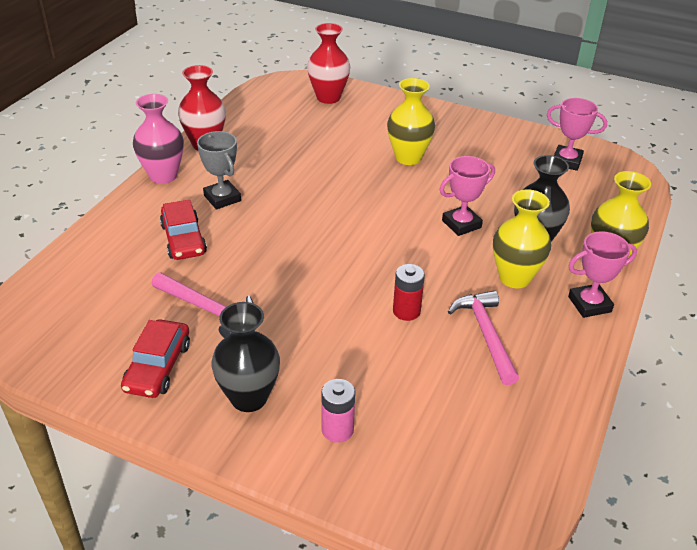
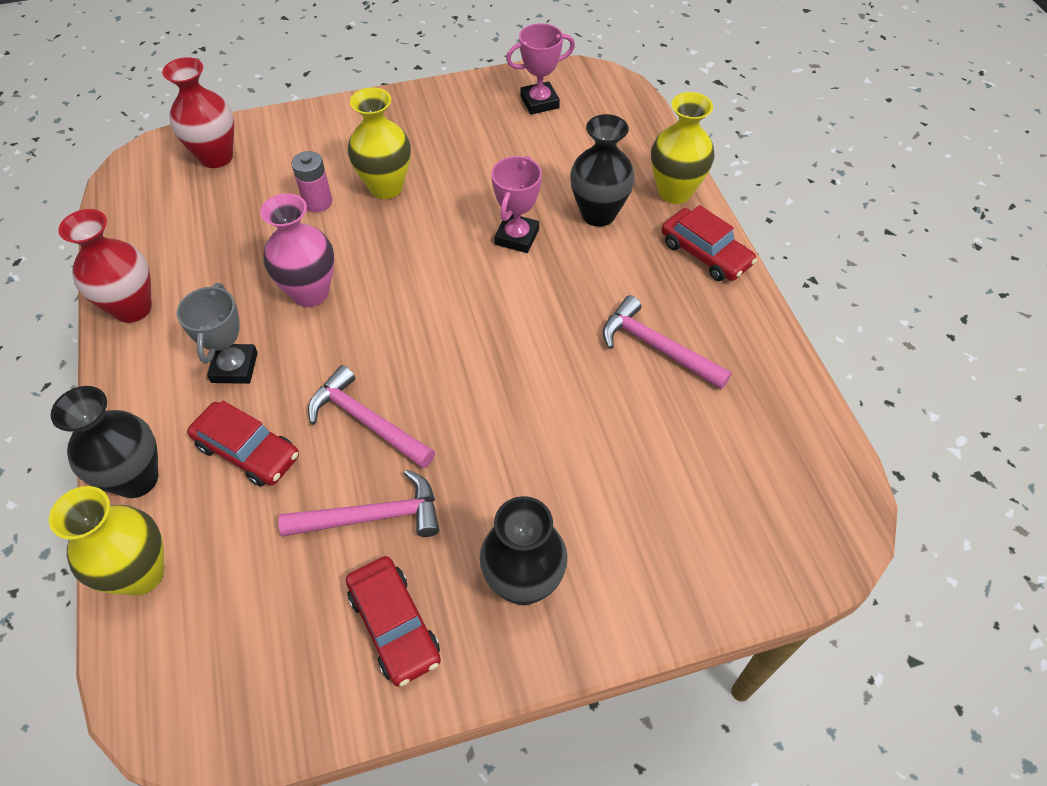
camera: 40 degrees left, 15 degrees up
(119, 219) = (136, 479): none -> black vase
(163, 176) = (126, 384): pink vase -> pink vase (310, 293)
(222, 198) = (234, 367): grey trophy -> grey trophy turned 75 degrees clockwise
(259, 263) = (366, 421): none -> pink hammer
(337, 430) = (636, 549): pink battery -> pink battery (318, 202)
(406, 311) = (566, 372): red battery -> none
(514, 278) = (621, 267): yellow vase -> yellow vase (141, 573)
(589, 304) = (705, 253): pink trophy -> red car

